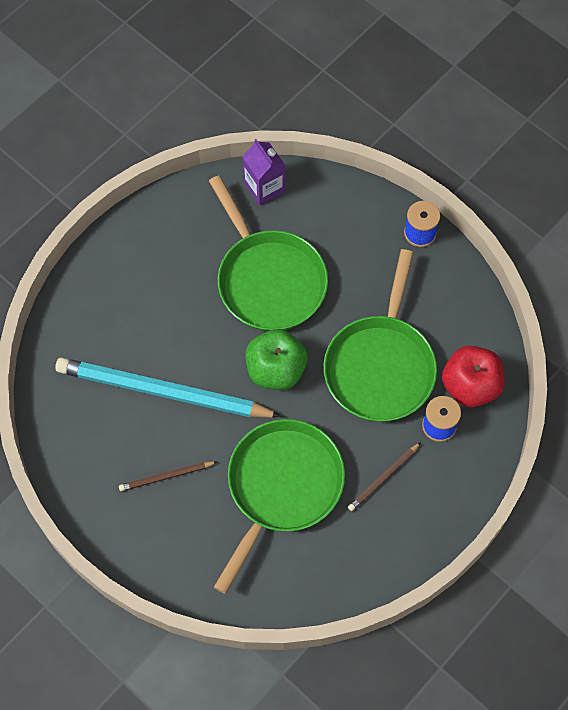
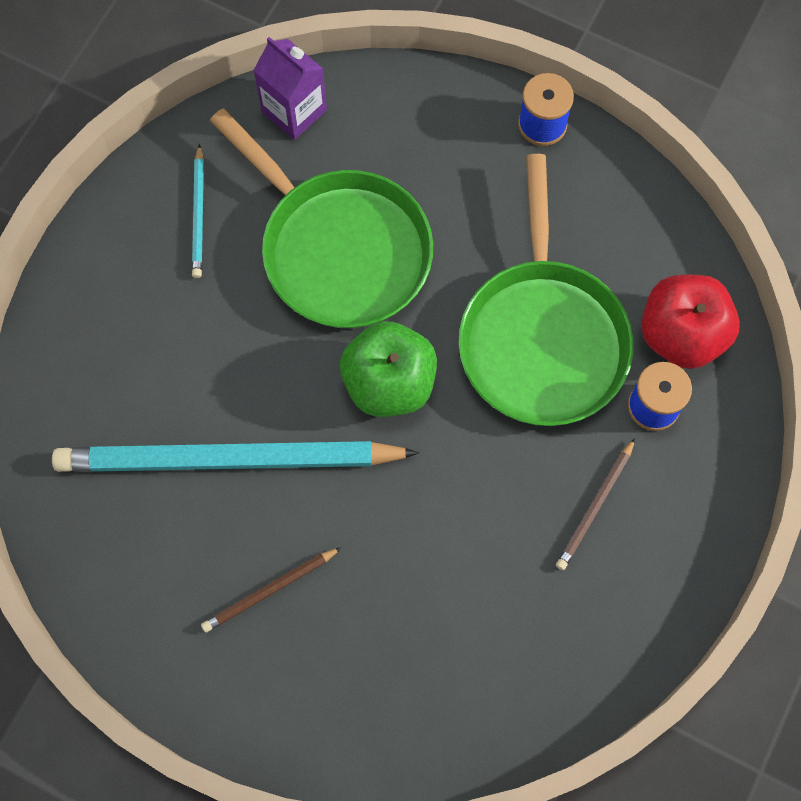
camera: 15 degrees left, 5 degrees up
(187, 237) = (199, 214): none -> turquoise pencil
(282, 487) = (449, 560): green pan -> none

